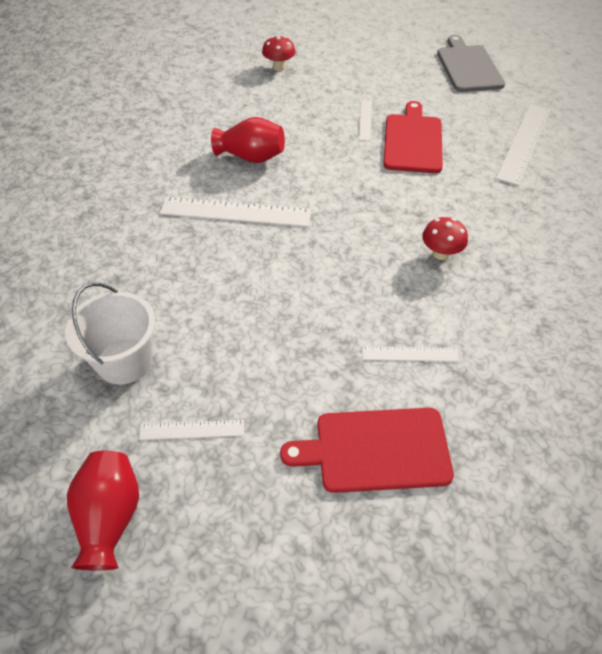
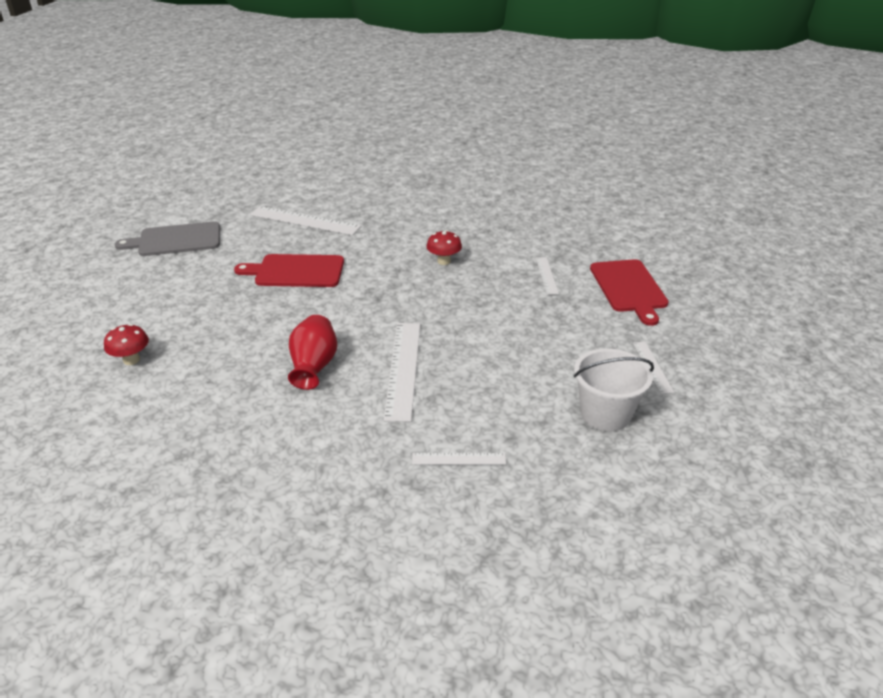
camera: 95 degrees left, 15 degrees down
(110, 517) = (740, 396): red vase -> none
(365, 120) = (257, 297): white ruler -> white ruler (459, 459)

